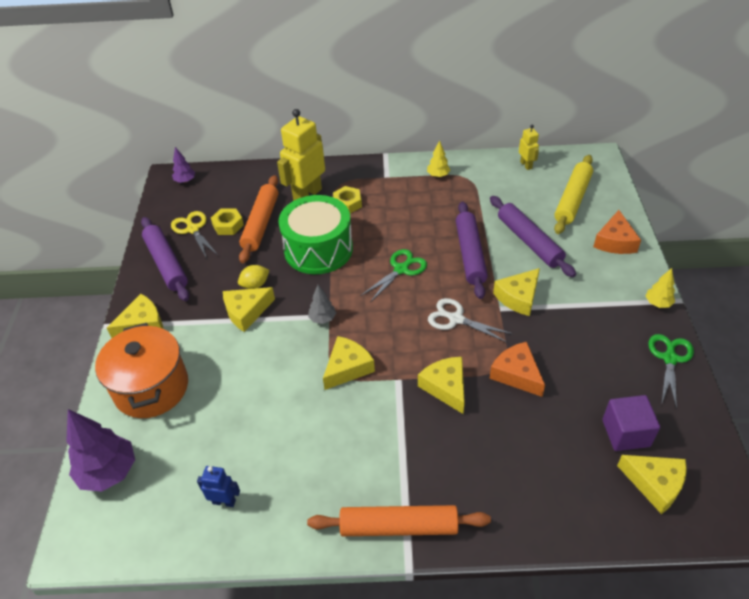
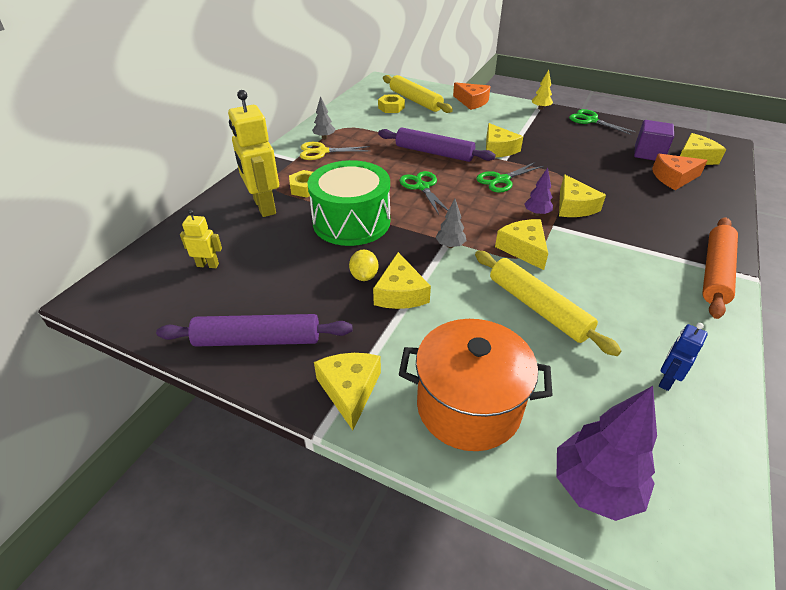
camera: 65 degrees left, 5 degrees down
(185, 181) = (120, 285): purple tree -> purple tree (536, 213)
(193, 229) = (220, 301): yellow scissors -> yellow scissors (322, 152)
(228, 225) = (246, 271): yellow nut -> yellow nut (391, 108)
(261, 224) = (272, 247): orange rolling pin -> none
(271, 399) = (538, 307): none -> yellow rolling pin
(438, 175) = (324, 137): yellow tree -> grey tree
(446, 387) = (574, 206): yellow cheese -> yellow cheese turned 105 degrees counterclockwise
(456, 319) = (502, 180): white scissors -> green scissors
(516, 374) = (576, 173): orange cheese -> orange cheese (673, 178)
(526, 165) = (358, 103): yellow robot -> yellow robot (208, 265)
(529, 241) = (443, 127): purple rolling pin -> none

